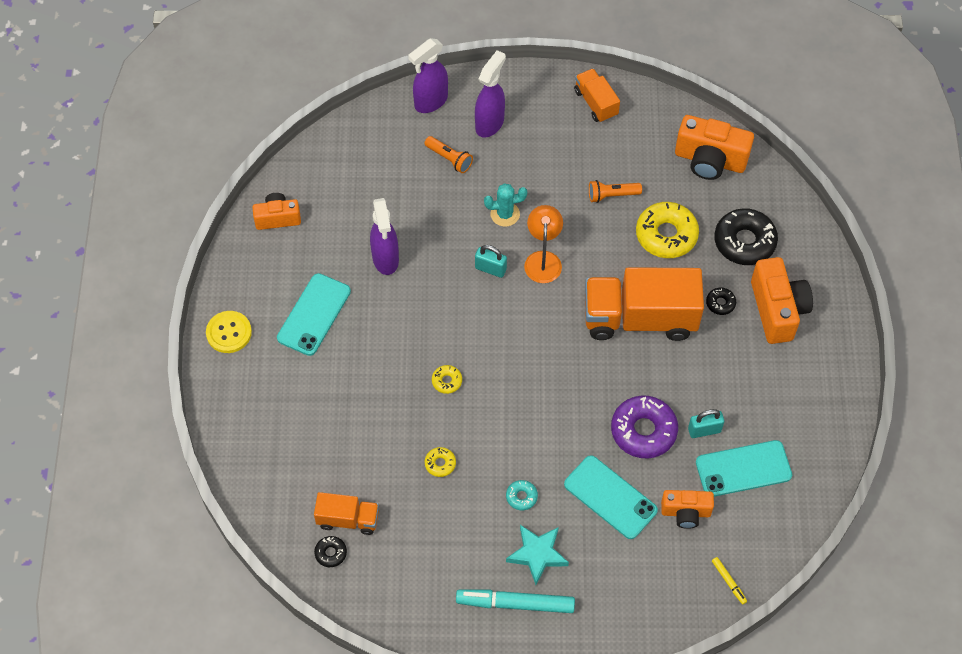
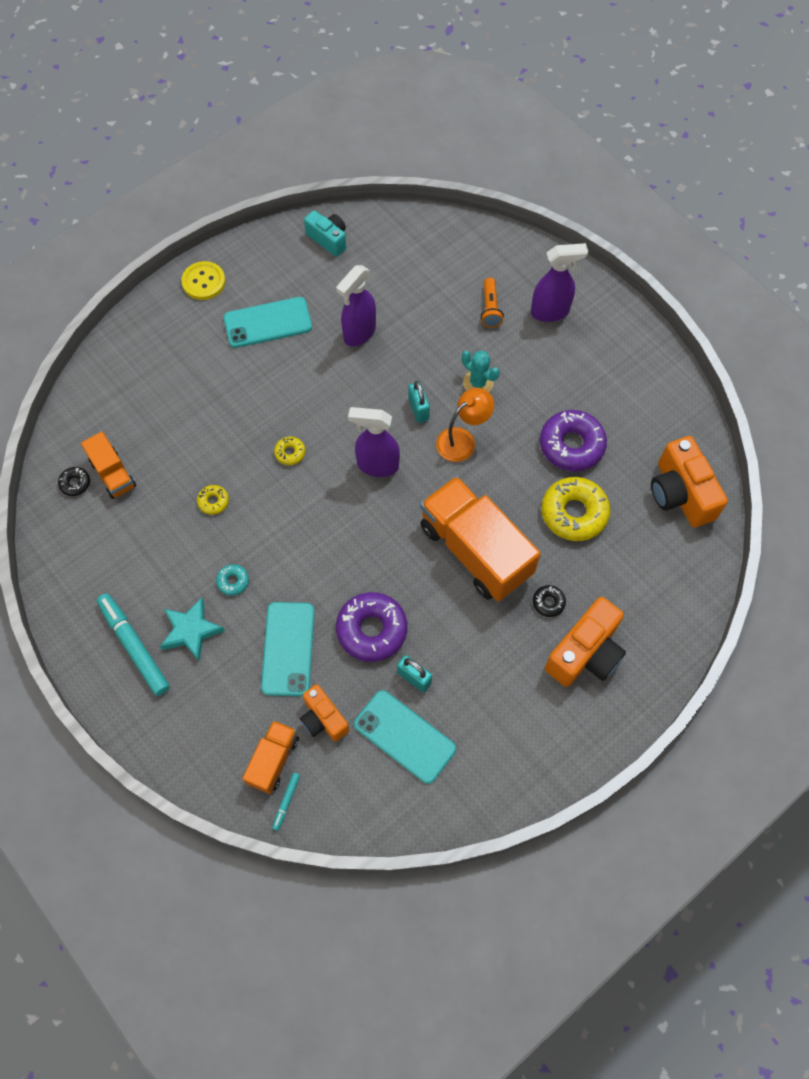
camera: 50 degrees right, 5 degrees up
(277, 218) = (328, 239): orange camera -> turquoise camera
(430, 102) = (528, 259): purple spray bottle -> purple spray bottle (377, 465)
(595, 103) = (647, 370): orange truck -> orange truck (273, 760)
(612, 195) = (571, 445): orange flashlight -> purple donut
(728, 582) = (286, 802): yellow marker -> turquoise marker
(744, 242) = (627, 578): black donut -> none

